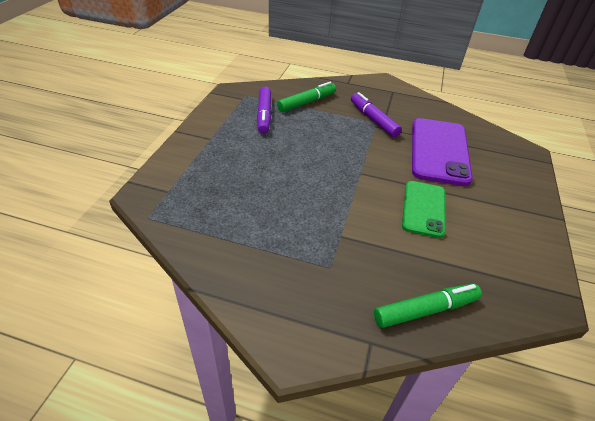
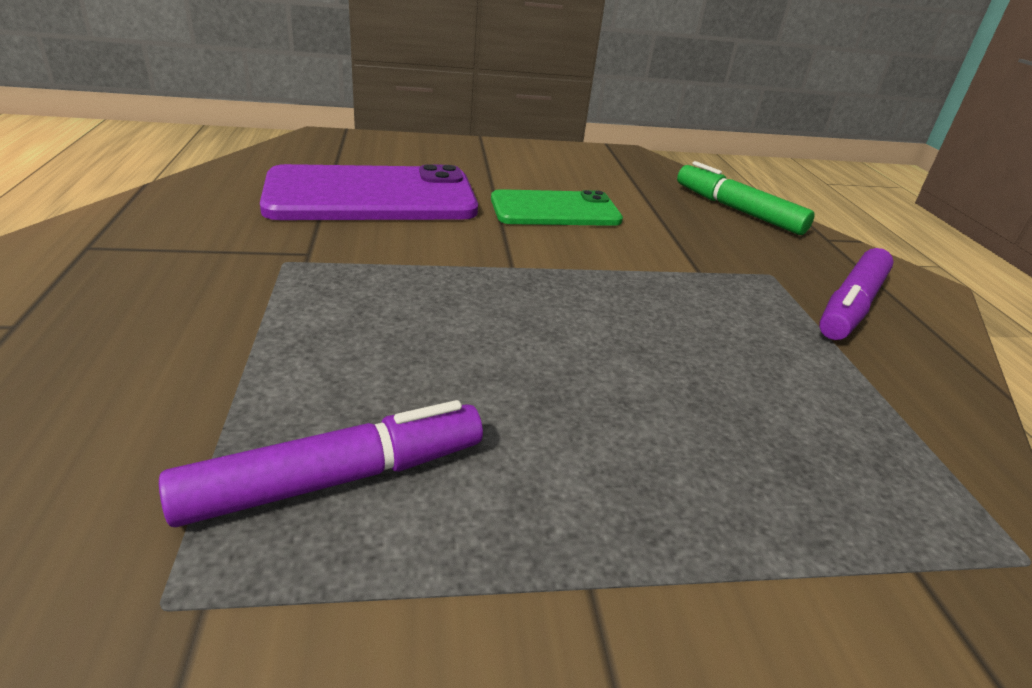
camera: 115 degrees left, 10 degrees down
(307, 102) = (198, 391): green marker -> none
(373, 119) = (274, 265): purple marker -> purple marker (850, 306)

